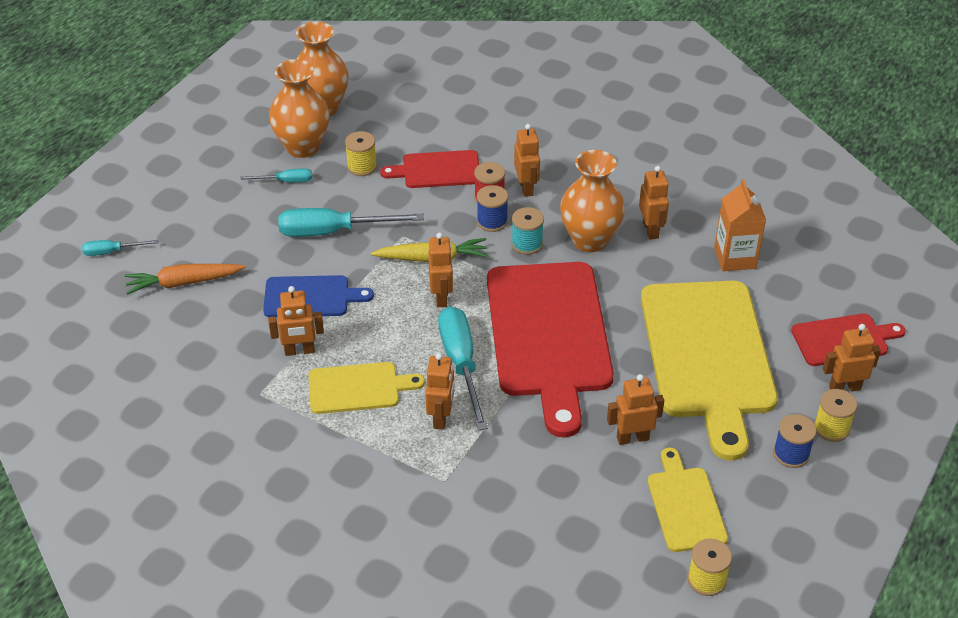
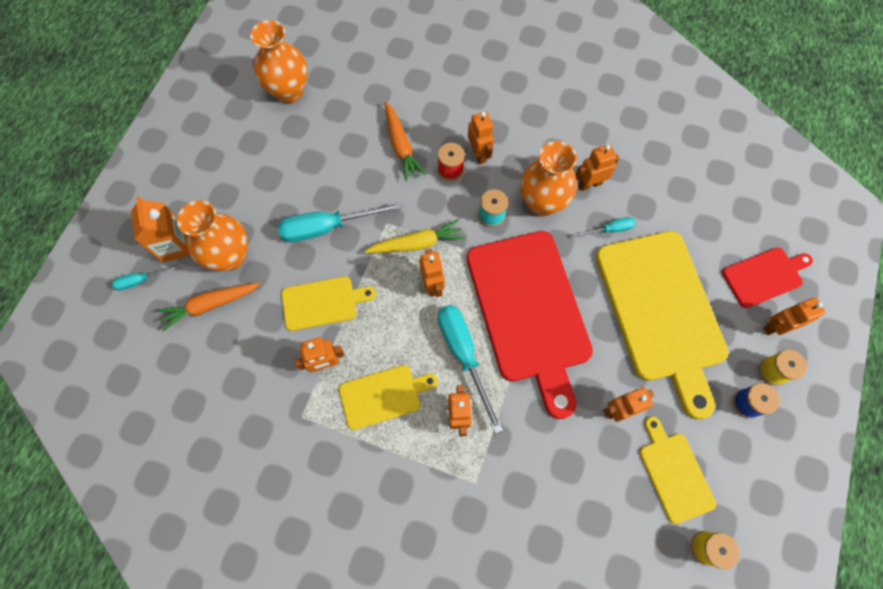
camera: 10 degrees left, 25 degrees up
(286, 181) = (275, 178): turquoise screwdriver -> turquoise screwdriver (610, 229)
(302, 147) = (281, 137): orange vase -> orange vase (230, 256)
(311, 297) = (323, 302): blue cutting board -> yellow cutting board
(362, 167) = (336, 152): yellow spool -> none
(437, 170) = (401, 146): red cutting board -> orange carrot
(492, 221) = (458, 195): blue spool -> none
(651, 230) = (589, 184): orange robot -> orange robot turned 90 degrees counterclockwise
(735, 258) = (663, 203): orange carton -> orange carton (175, 245)

